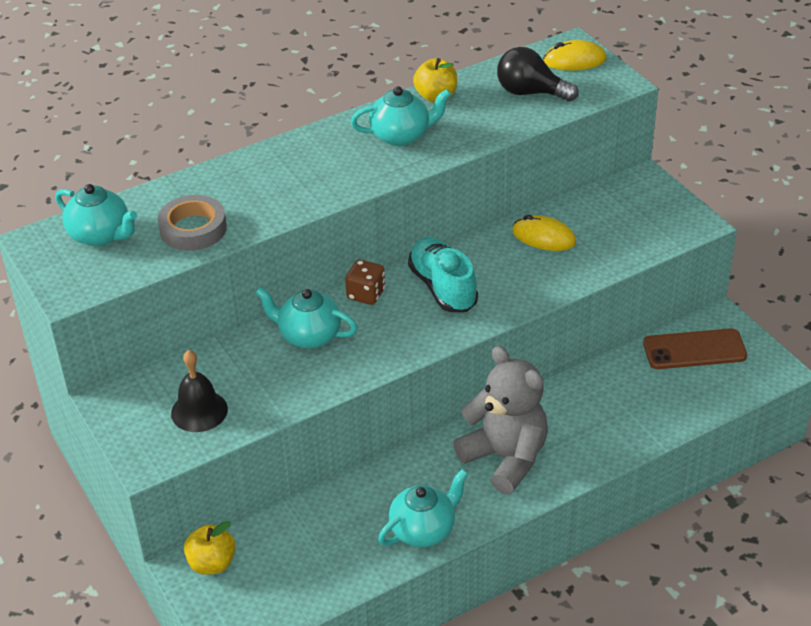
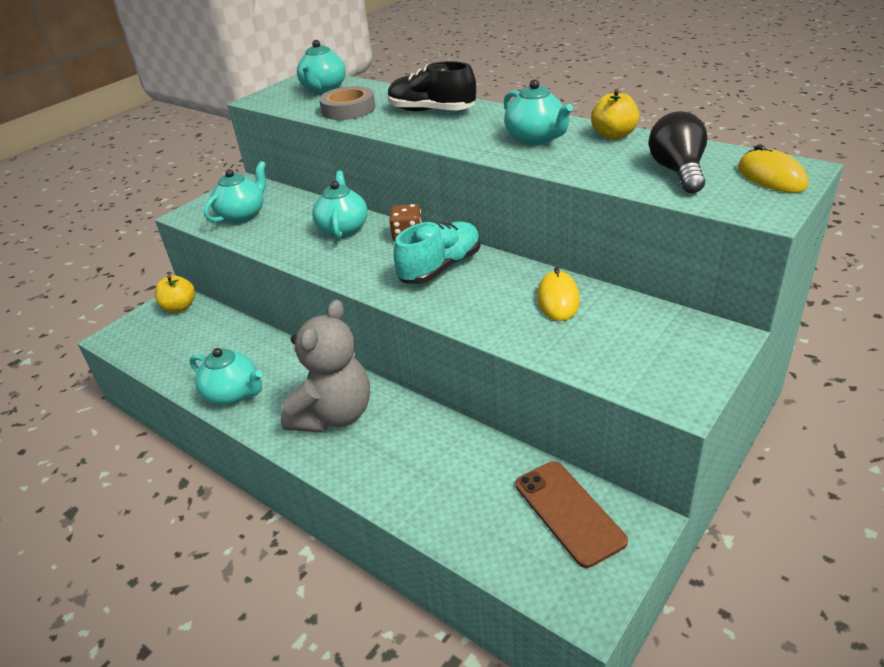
camera: 70 degrees right, 5 degrees down
(199, 411) = (243, 215): black bell -> turquoise teapot
(266, 176) = (431, 111): none -> black shoe

